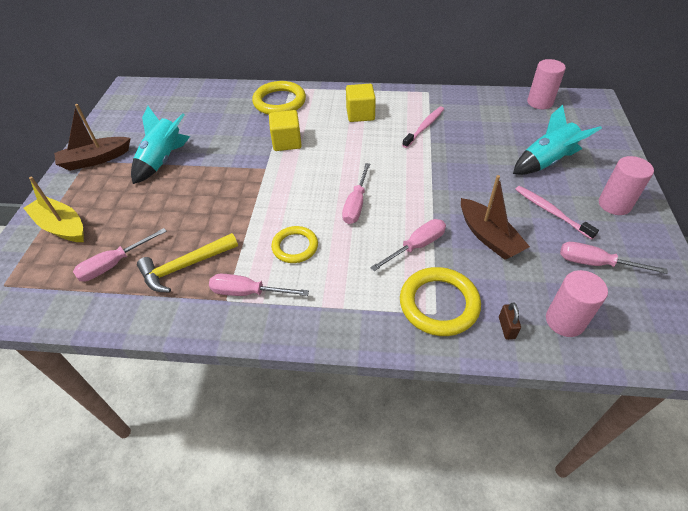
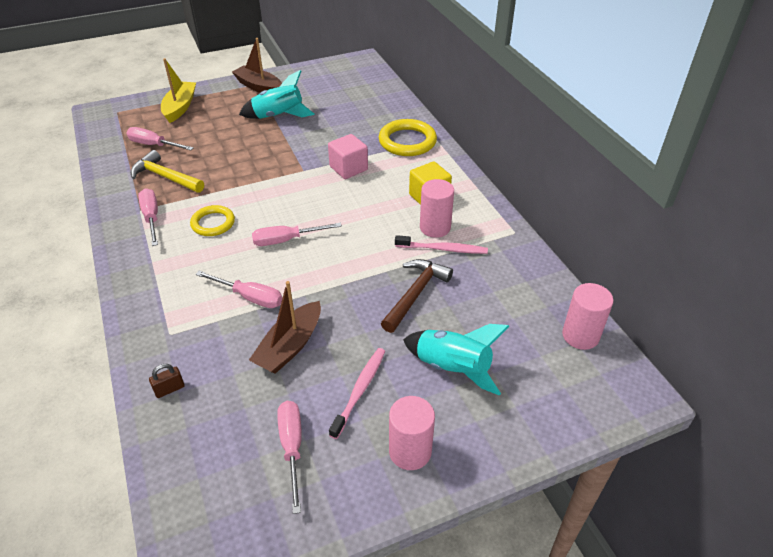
camera: 60 degrees right, 5 degrees down
(286, 142) = (348, 168): yellow cube -> pink cube
(439, 304) = (182, 333): yellow ring -> none
(465, 155) = (415, 294): none -> brown hammer
(564, 321) = (194, 434): pink cylinder -> pink cylinder (435, 227)

